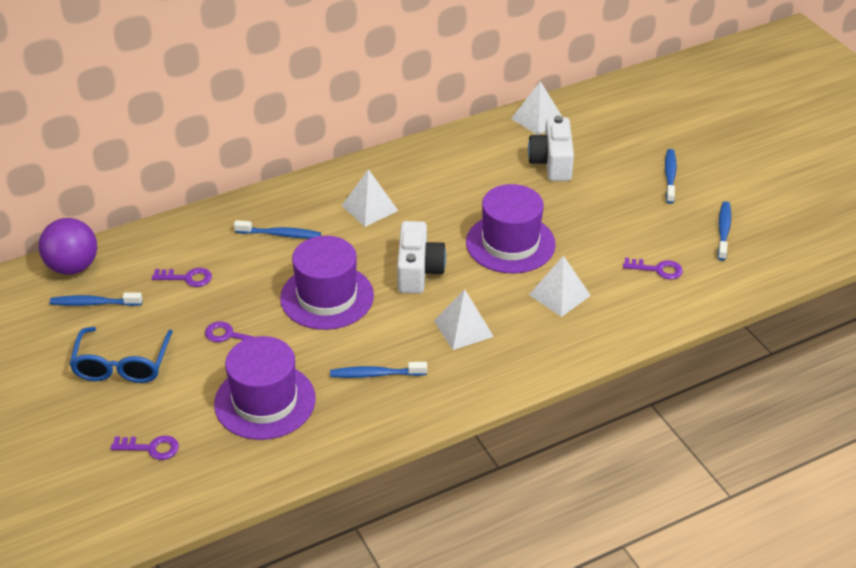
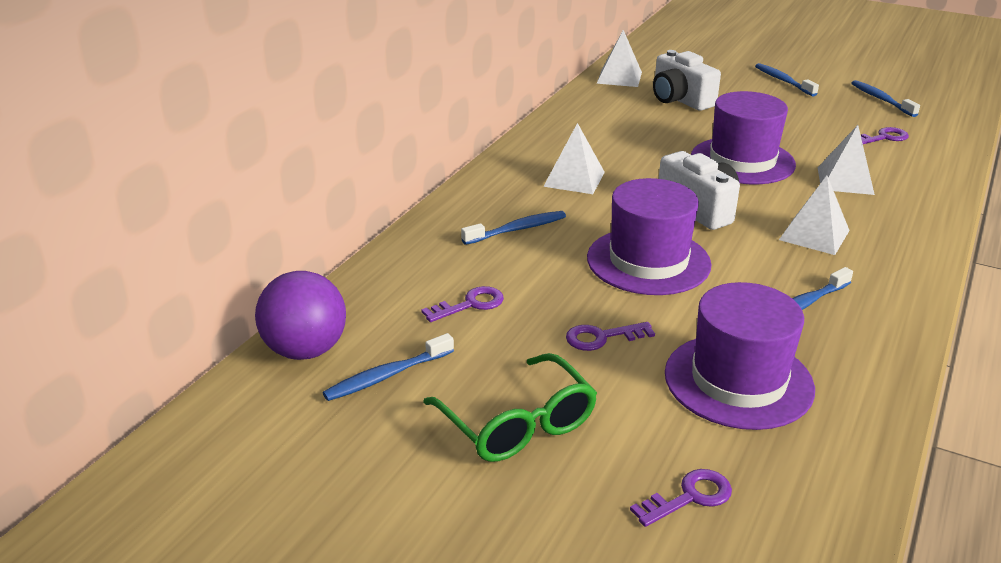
camera: 35 degrees left, 10 degrees down
(122, 365) = (518, 424): blue glasses -> green glasses

